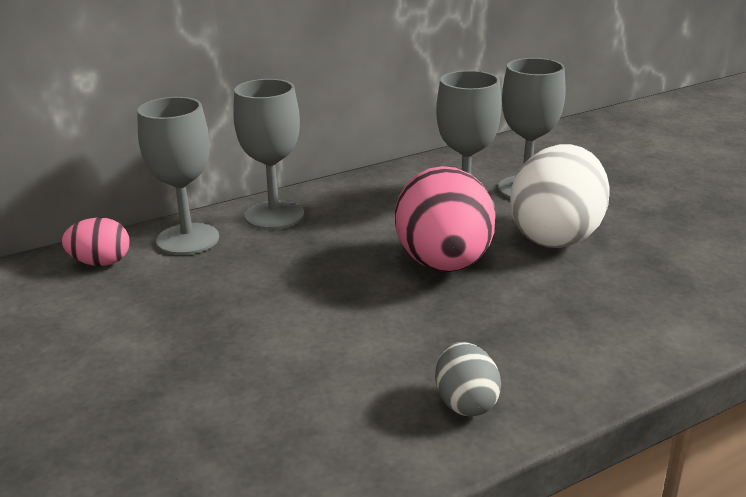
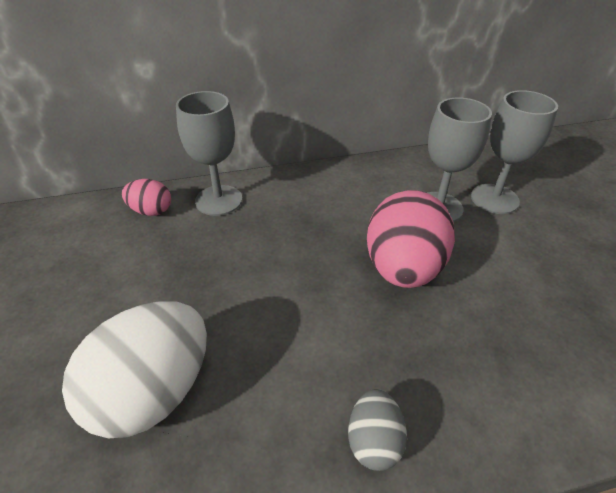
camera: 15 degrees right, 15 degrees up
(274, 215) = (288, 189): grey goblet -> none
(556, 236) = (507, 257): white egg -> white egg (153, 393)

